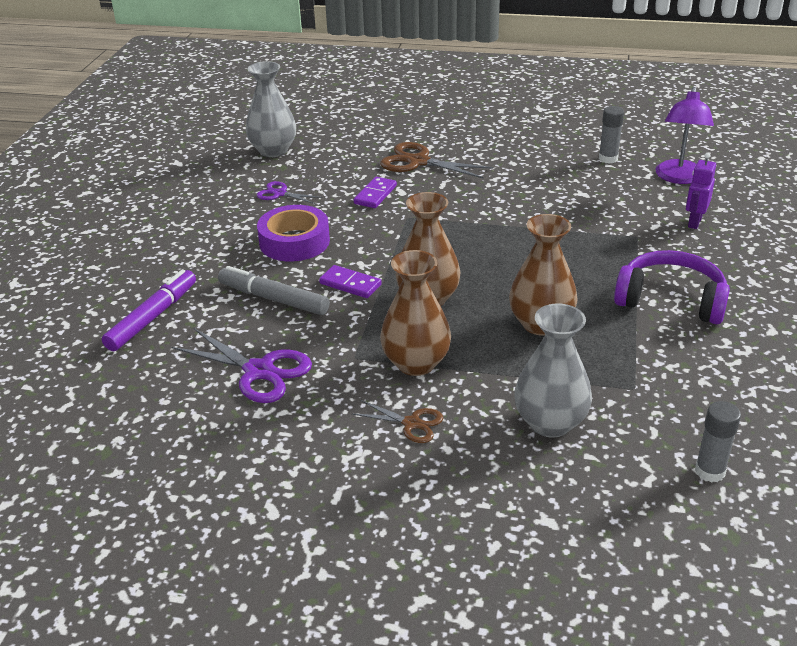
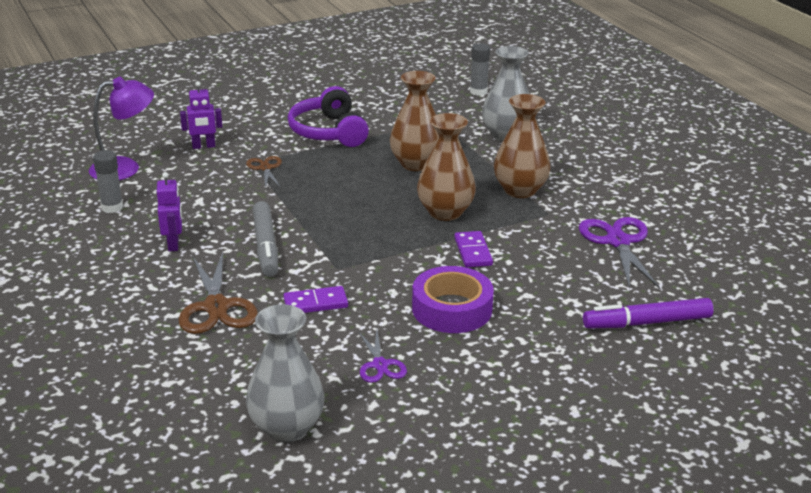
camera: 130 degrees left, 5 degrees down
(274, 299) = (540, 276): grey marker -> grey marker (266, 246)
(411, 423) = (572, 172): brown scissors -> brown scissors (265, 168)
(521, 167) = (173, 244): none -> purple robot

